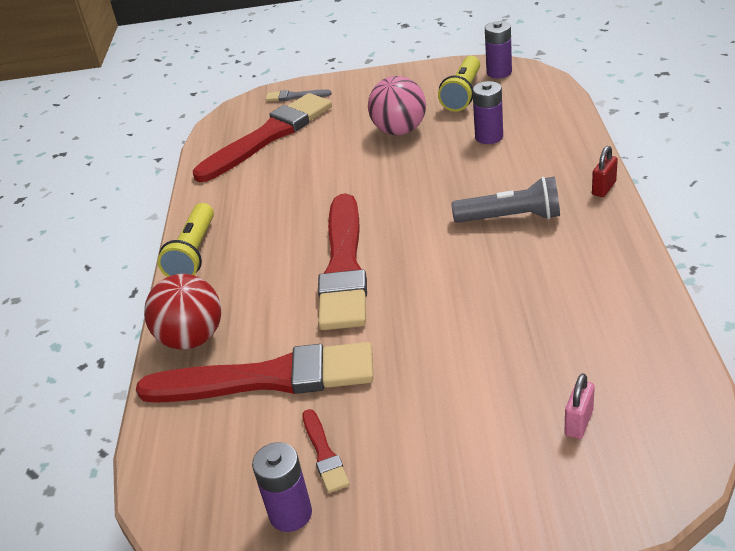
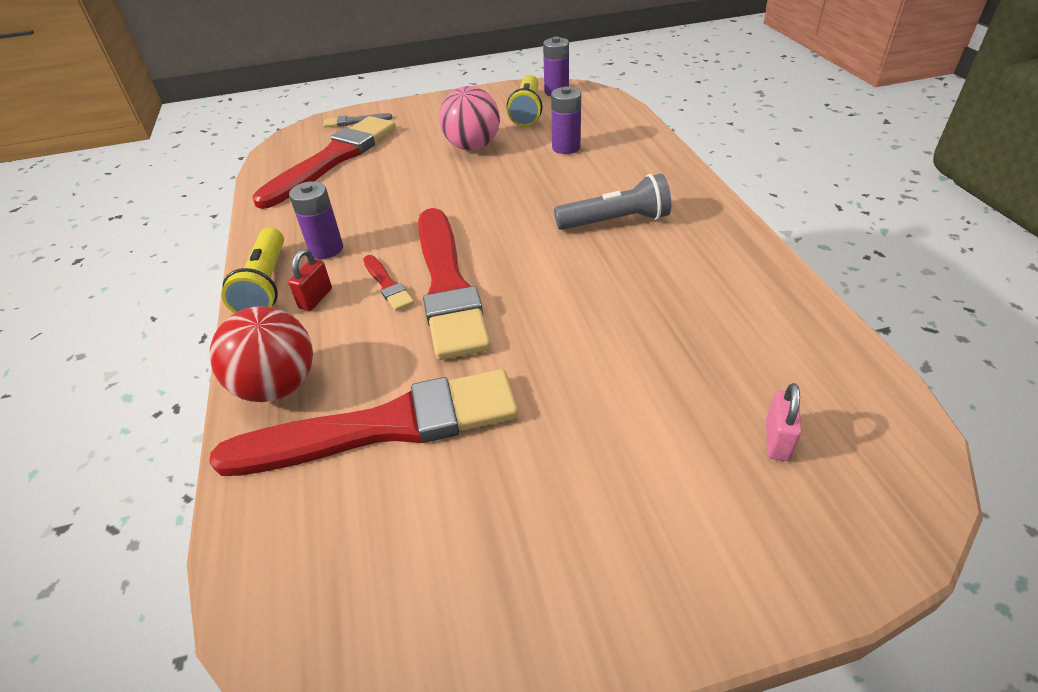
camera: 15 degrees left, 5 degrees up
(290, 514) = (454, 616): purple battery -> purple battery (326, 249)
(324, 453) = (479, 520): red brush -> red brush (387, 285)
(604, 188) = (698, 187): red padlock -> red padlock (316, 298)

